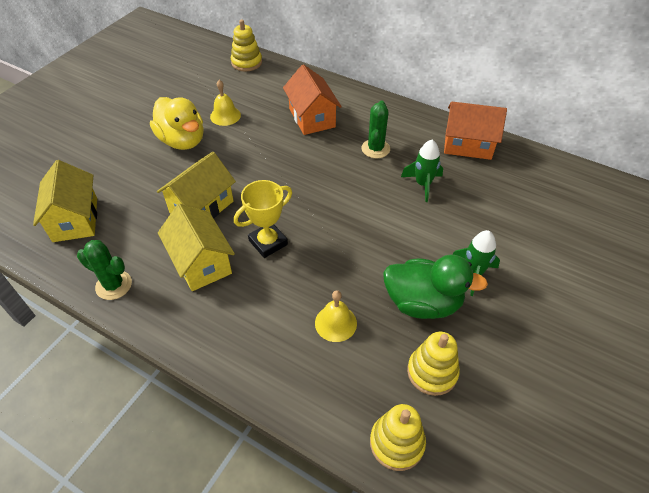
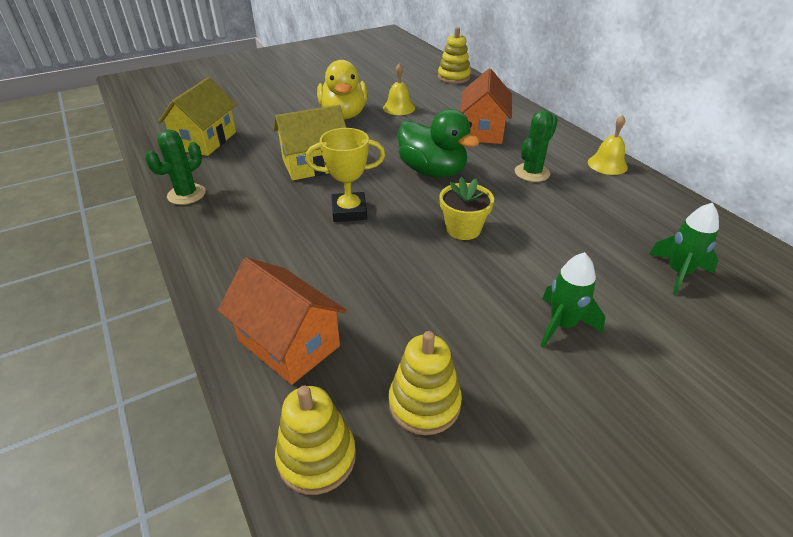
camera: 30 degrees right, 10 degrees down
(114, 285) = (186, 194): green cactus -> green cactus turned 75 degrees clockwise
(201, 263) = (273, 205): yellow house -> none
(335, 323) = (354, 305): yellow bell -> yellow bell (607, 164)
(362, 223) = (463, 229): none -> yellow flower pot
(423, 184) = (564, 219): green rocket -> green rocket (678, 273)
(423, 303) = (472, 328): green duck -> green duck (432, 171)
(468, 145) = (652, 201): orange house -> orange house (289, 343)

